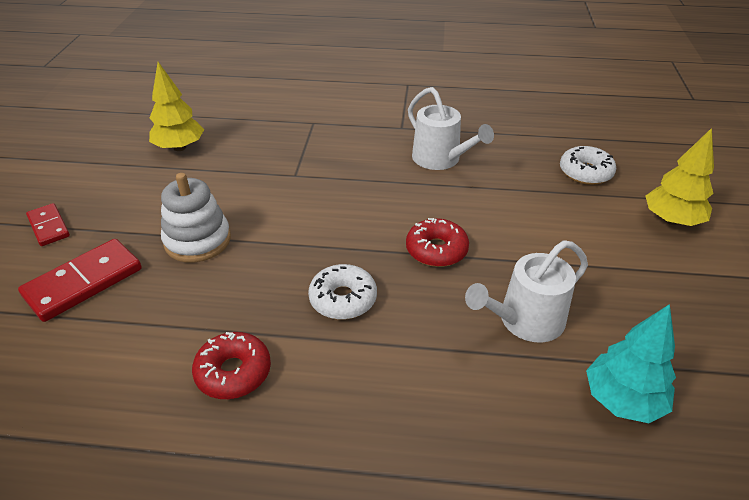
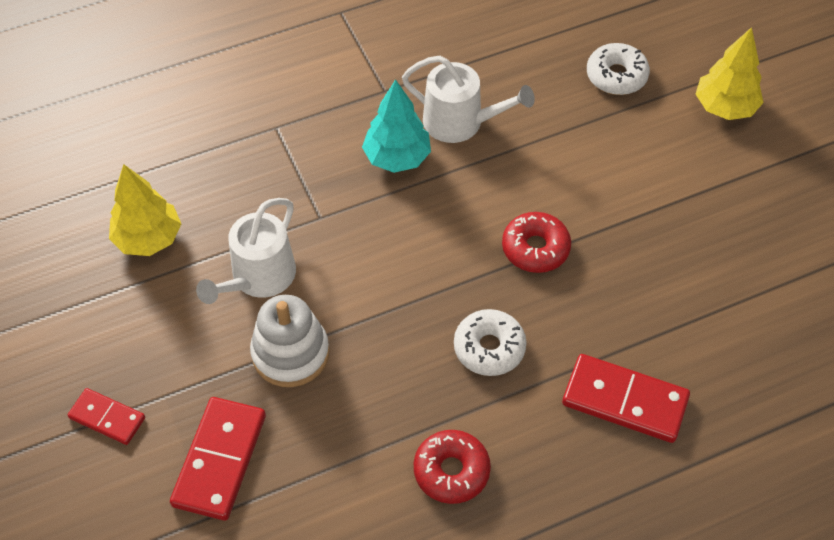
camera: 30 degrees left, 15 degrees up
(429, 391) = (625, 400): none -> red domino
(525, 321) = (660, 290): white watering can -> white watering can (258, 277)
(622, 400) = (773, 329): turquoise tree -> turquoise tree (397, 157)

